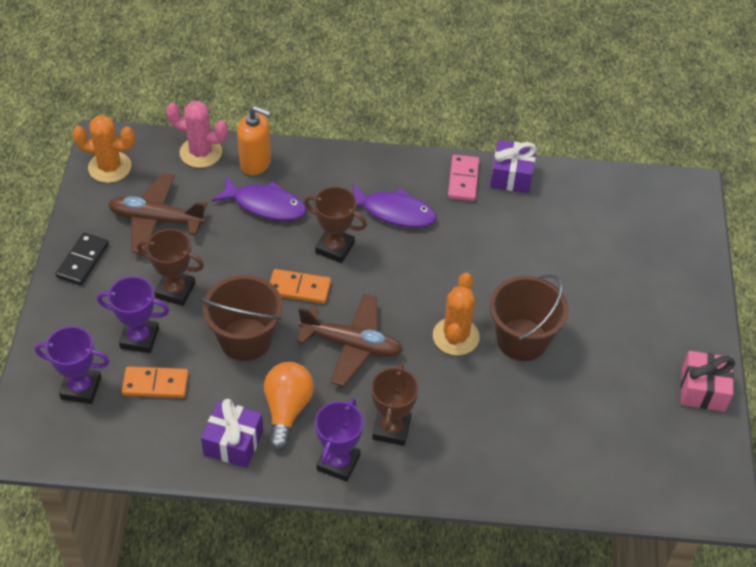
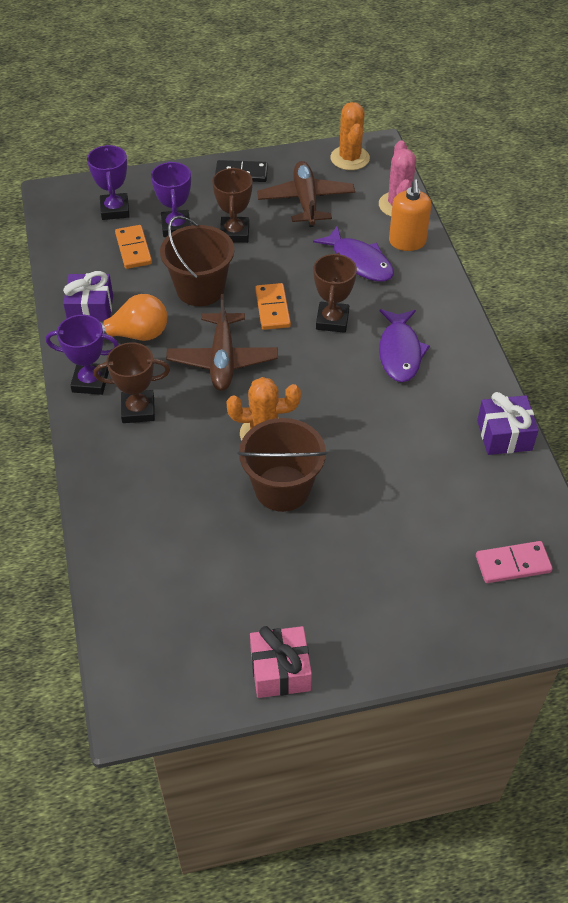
camera: 75 degrees right, 0 degrees up
(265, 205) = (359, 261): purple fish -> purple fish turned 45 degrees counterclockwise
(463, 180) = (474, 396): pink domino -> pink domino (513, 564)

